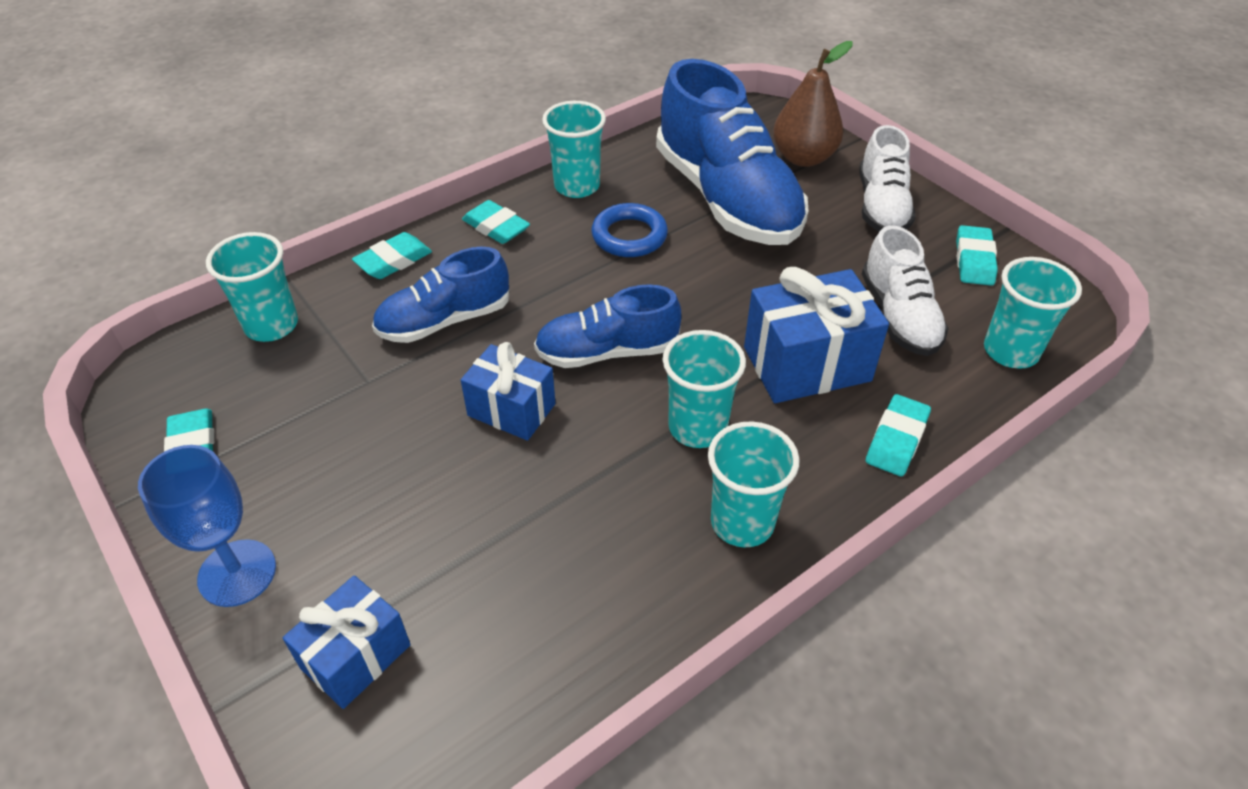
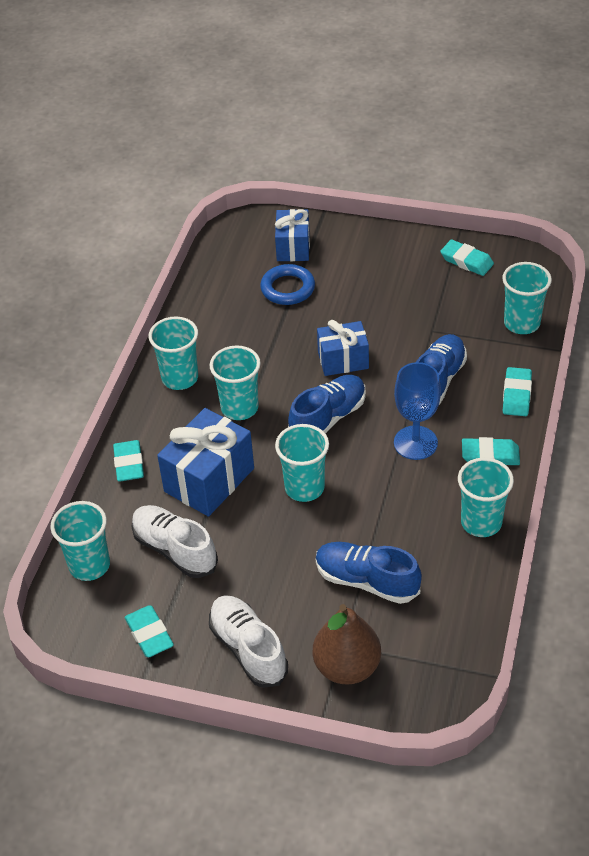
camera: 145 degrees right, 0 degrees up
(237, 573) = (375, 240): blue goblet -> blue goblet (415, 443)
(629, 236) = (399, 503): blue ring -> blue ring (288, 288)
(707, 298) = (304, 488): none -> turquoise cup
(727, 198) = (366, 581): blue shoe -> blue shoe, size x0.56

